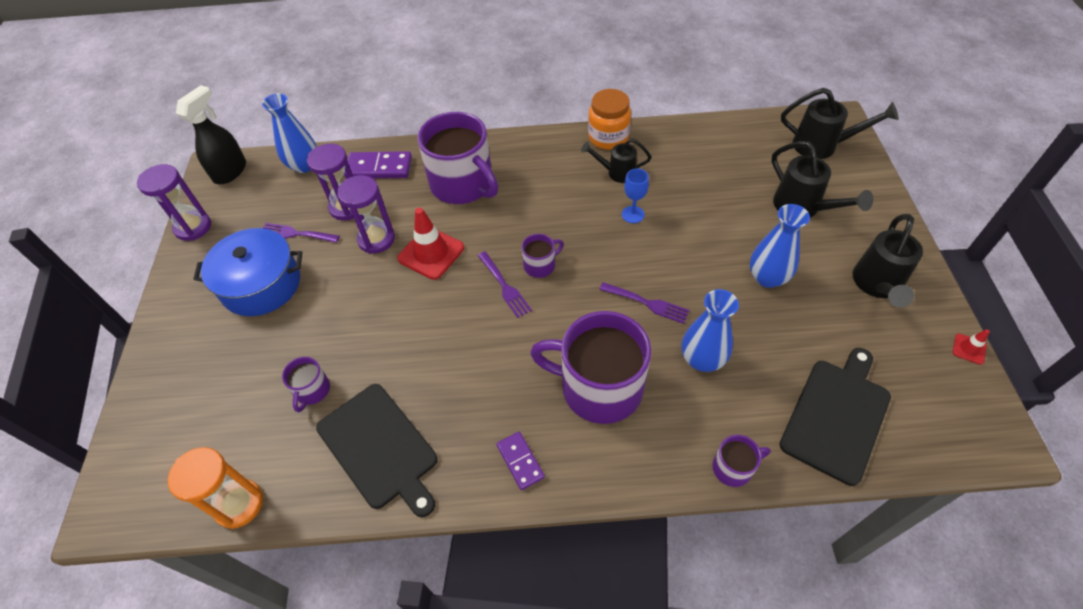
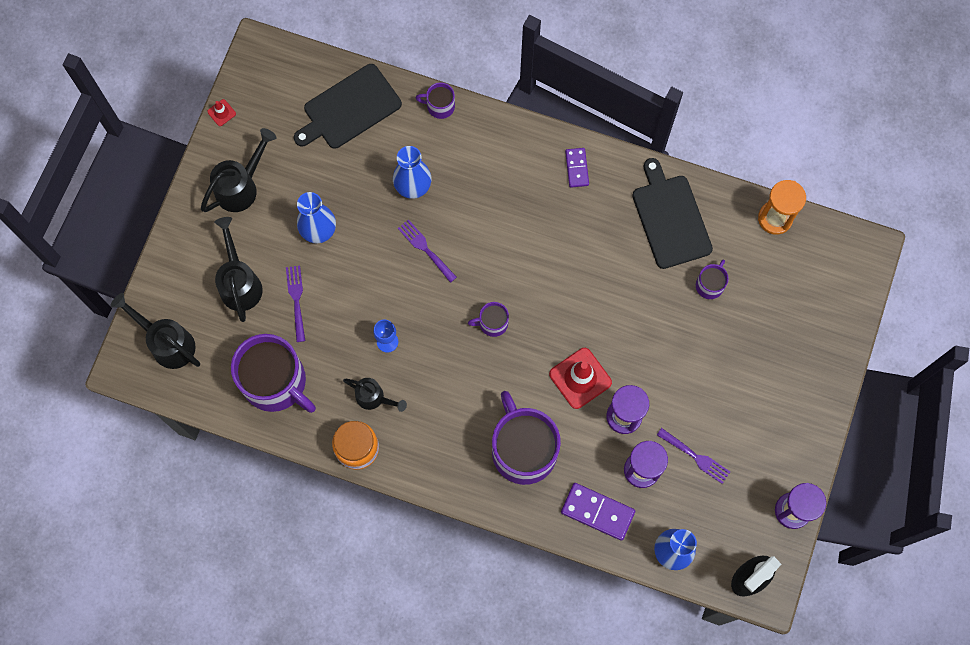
camera: 160 degrees left, 20 degrees up
(261, 284) = (736, 409): blue pot -> none
(504, 286) = (531, 315): purple fork -> purple fork (296, 300)
(599, 387) = (498, 197): purple mug -> purple mug (275, 382)

